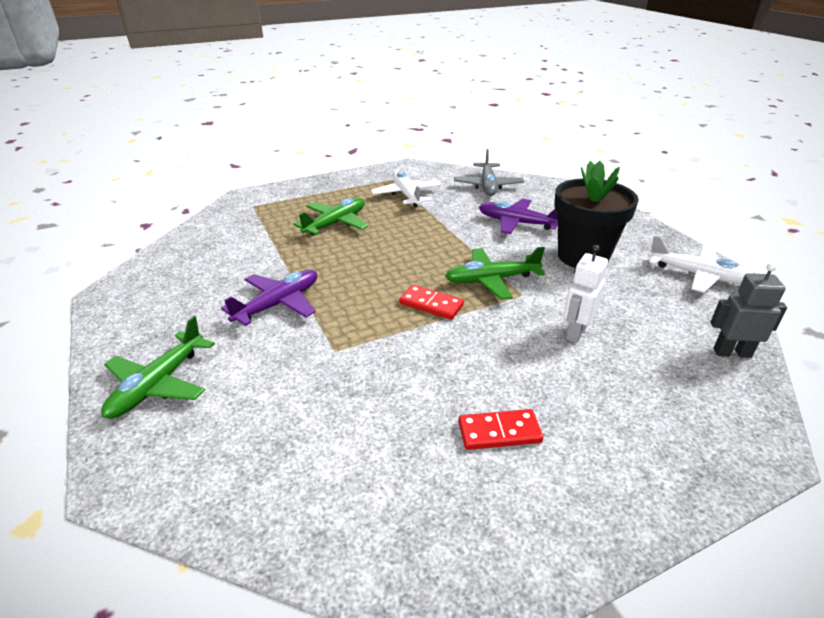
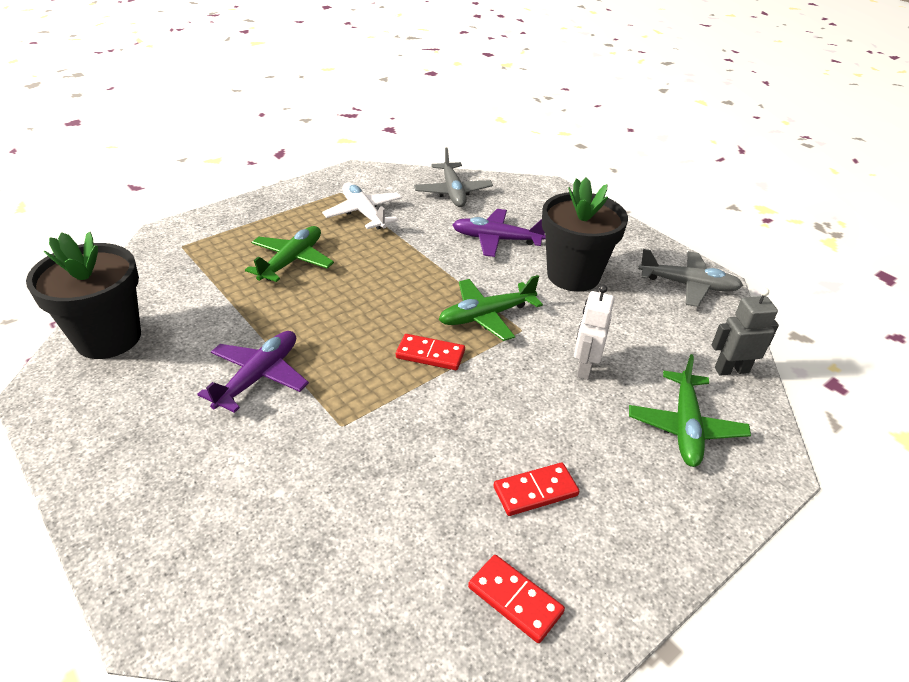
camera: 15 degrees left, 5 degrees up
(158, 384) = (153, 498): green plane -> green plane (685, 427)
(173, 263) = (108, 338): none -> black flower pot
(452, 528) = (515, 599): none -> red domino
(698, 275) = (688, 285): white plane -> grey plane

